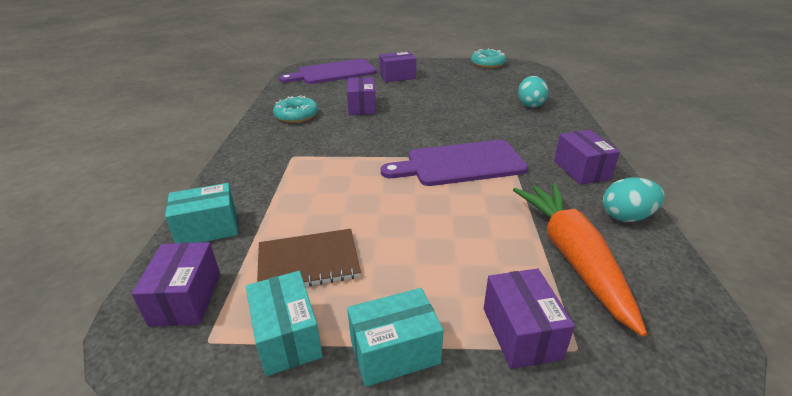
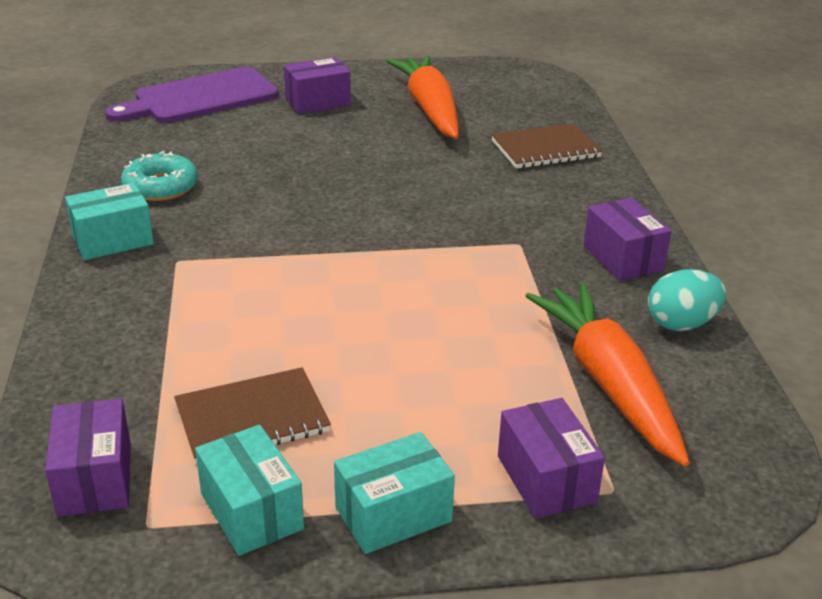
camera: 10 degrees left, 0 degrees up
(208, 229) = (85, 383): turquoise box -> turquoise box (113, 240)
(362, 107) = (269, 165): purple box -> none
(460, 164) = (445, 259): purple cutting board -> none
(461, 82) = (430, 109): none -> orange carrot
(488, 64) = (470, 70): turquoise donut -> none
(530, 104) = (545, 149): turquoise egg -> brown notebook

